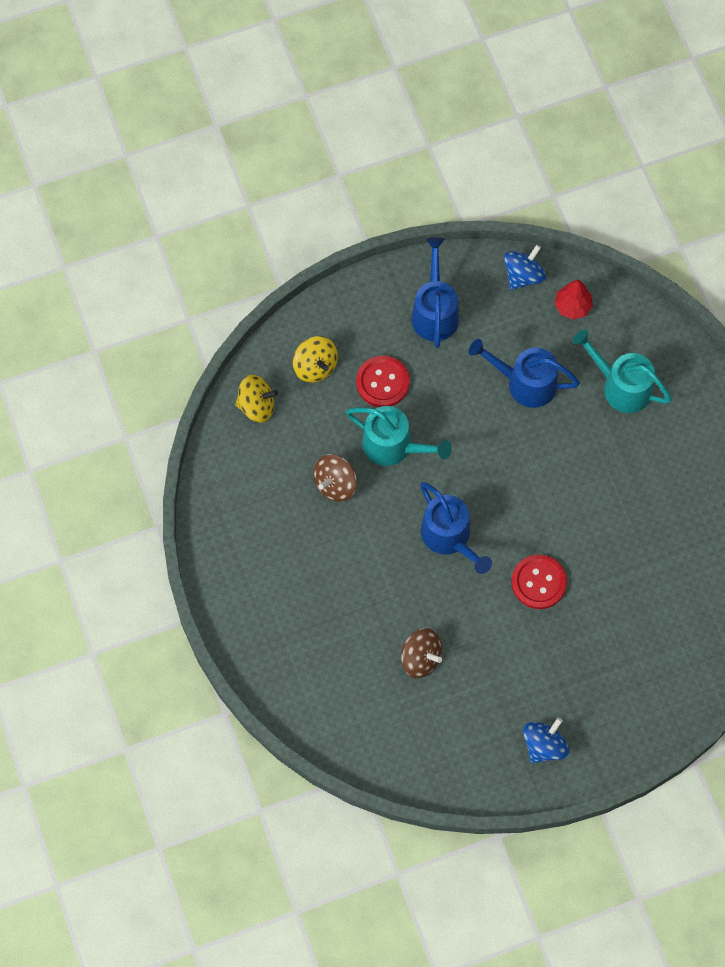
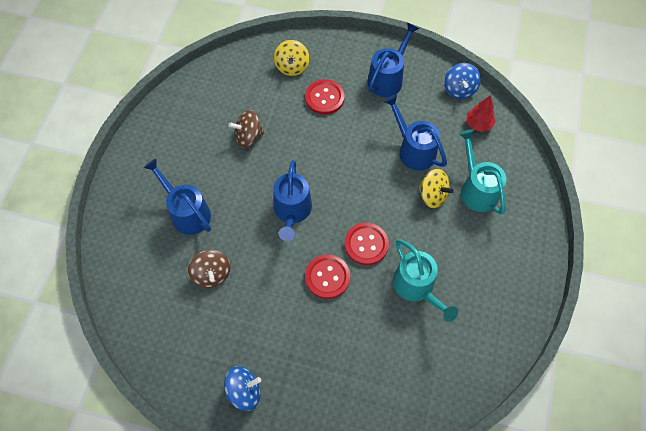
camera: 35 degrees right, 5 degrees down
(256, 406) = (240, 67): yellow spinning top -> yellow spinning top (432, 195)
(340, 612) = (187, 212): none -> blue watering can
(394, 446) = (301, 137): turquoise watering can -> turquoise watering can (416, 287)
(523, 275) = (459, 89): blue spinning top -> blue spinning top turned 105 degrees clockwise
(552, 522) = (366, 244): none -> red button

